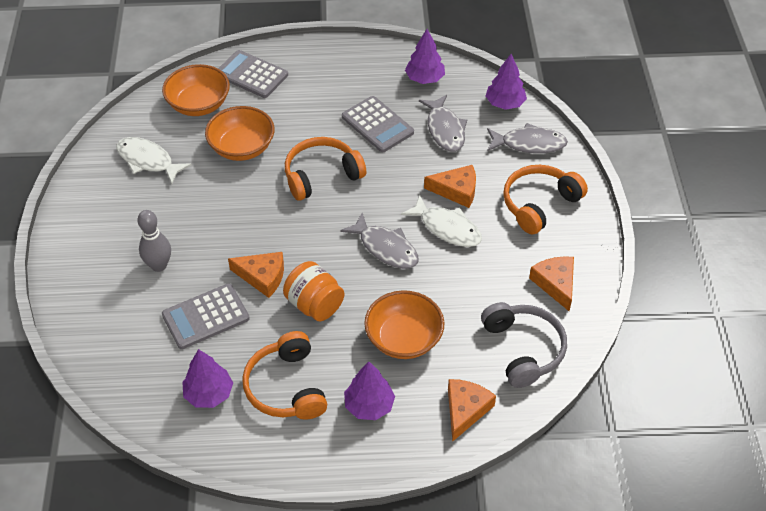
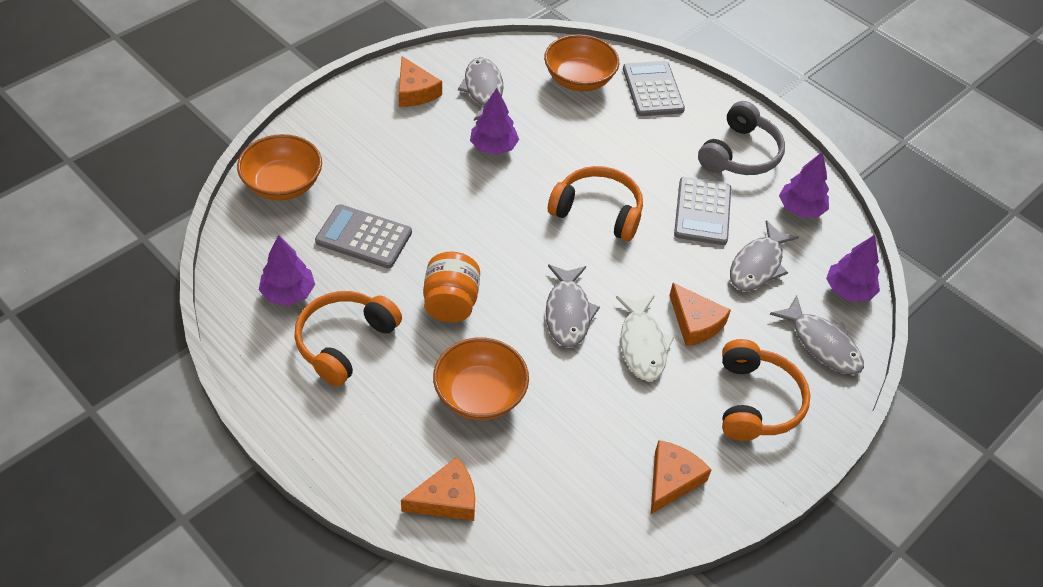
camera: 45 degrees right, 0 degrees up
(148, 160) = (483, 90): white fish -> grey fish
(159, 265) = (385, 171): grey bowling pin -> none
(242, 147) = (566, 138): orange bowl -> orange bowl (283, 184)
(262, 277) = (443, 246): orange cheese -> orange cheese (415, 91)
(369, 405) = (381, 417): purple tree -> purple tree (493, 147)
(523, 349) = (564, 503): grey headphones -> grey headphones (740, 154)
(539, 204) = (756, 401): orange headphones -> orange headphones turned 90 degrees clockwise

